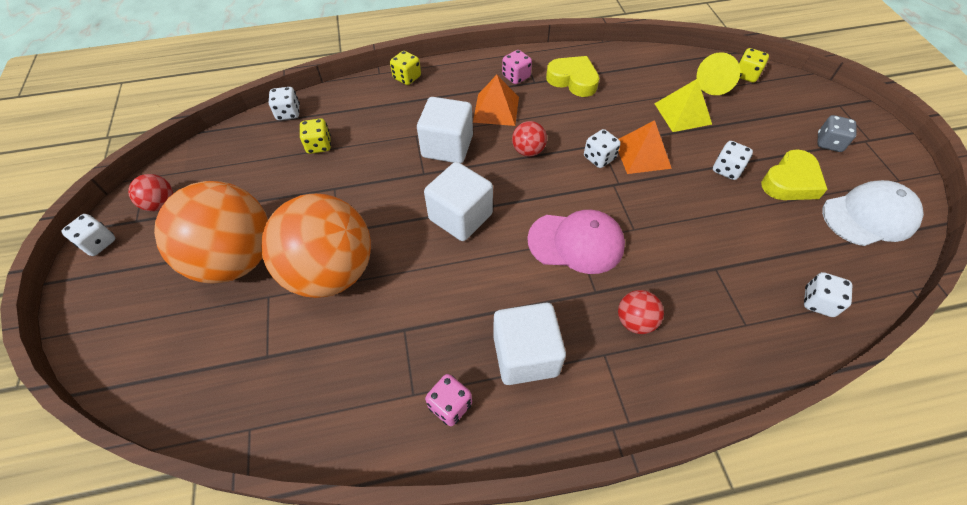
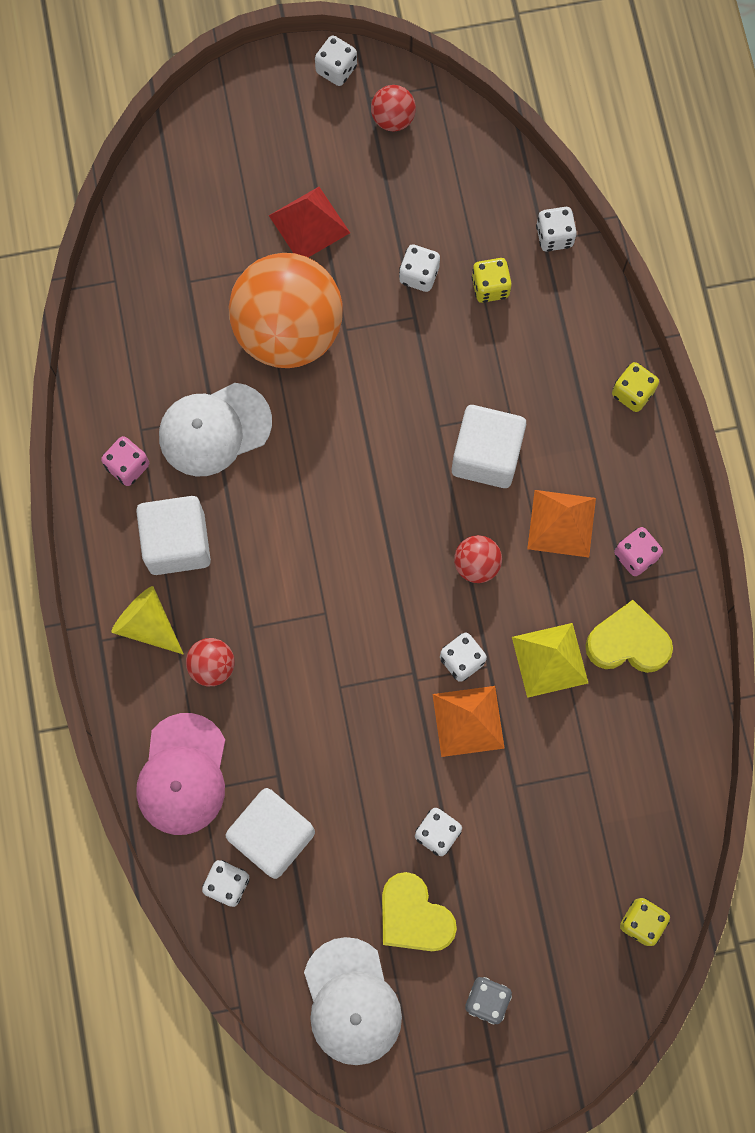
camera: 90 degrees right, 20 degrees up
(236, 259) = (309, 224): orange ball -> red pyramid
(300, 186) = (419, 275): none -> white dice
(417, 327) = (214, 429): none -> white cap
(460, 216) = (364, 474): white cube -> white cube (272, 836)
(573, 80) = (627, 642): yellow heart -> yellow heart turned 120 degrees counterclockwise
(576, 242) = (321, 612): pink cap -> pink cap (182, 774)
(682, 113) = (551, 797): yellow pyramid -> yellow pyramid (550, 660)
(715, 84) = (619, 865): yellow cone -> yellow cone (147, 624)

